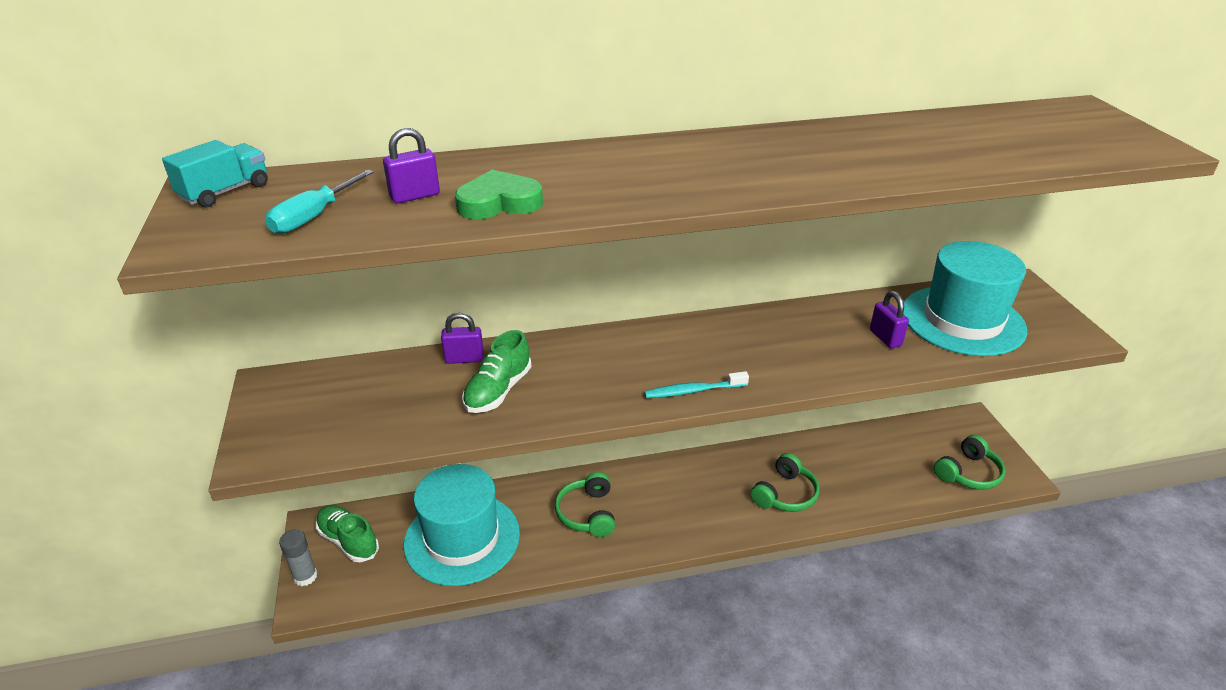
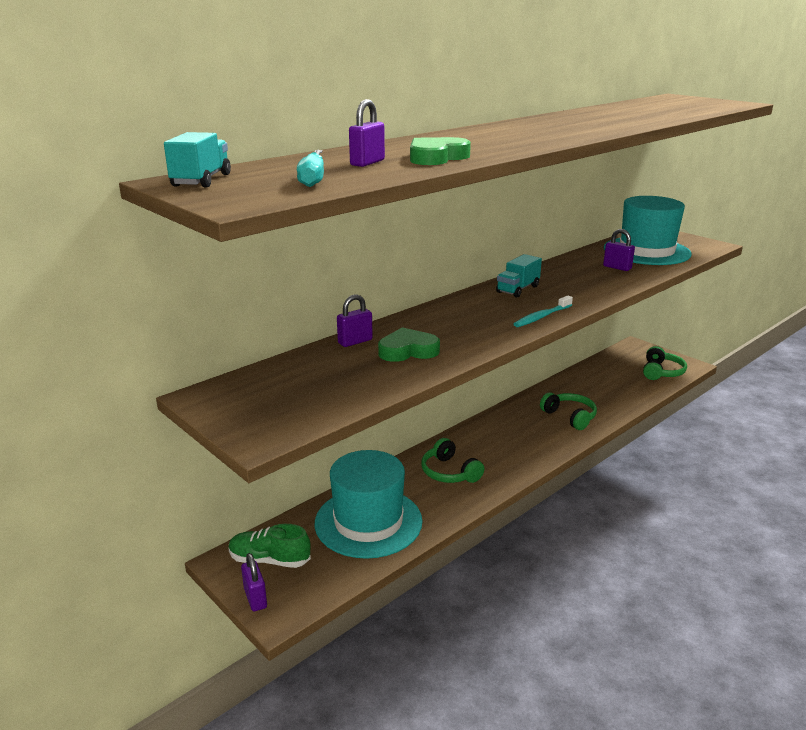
camera: 30 degrees left, 10 degrees down
(305, 576) = (255, 598): grey glue stick -> purple padlock
(498, 391) = (408, 350): green shoe -> green heart
(717, 336) = (518, 289): none -> turquoise truck
(785, 494) = (570, 417): green headphones -> green headphones turned 45 degrees counterclockwise

